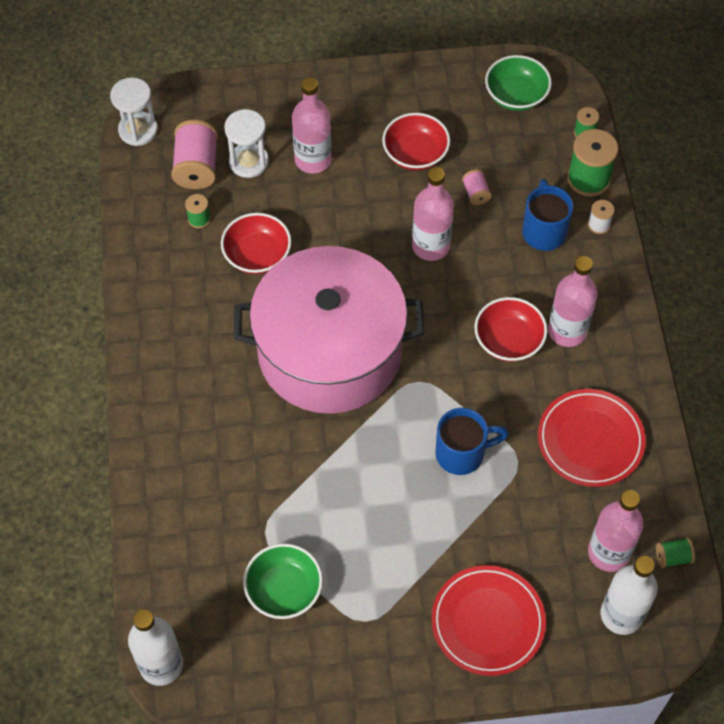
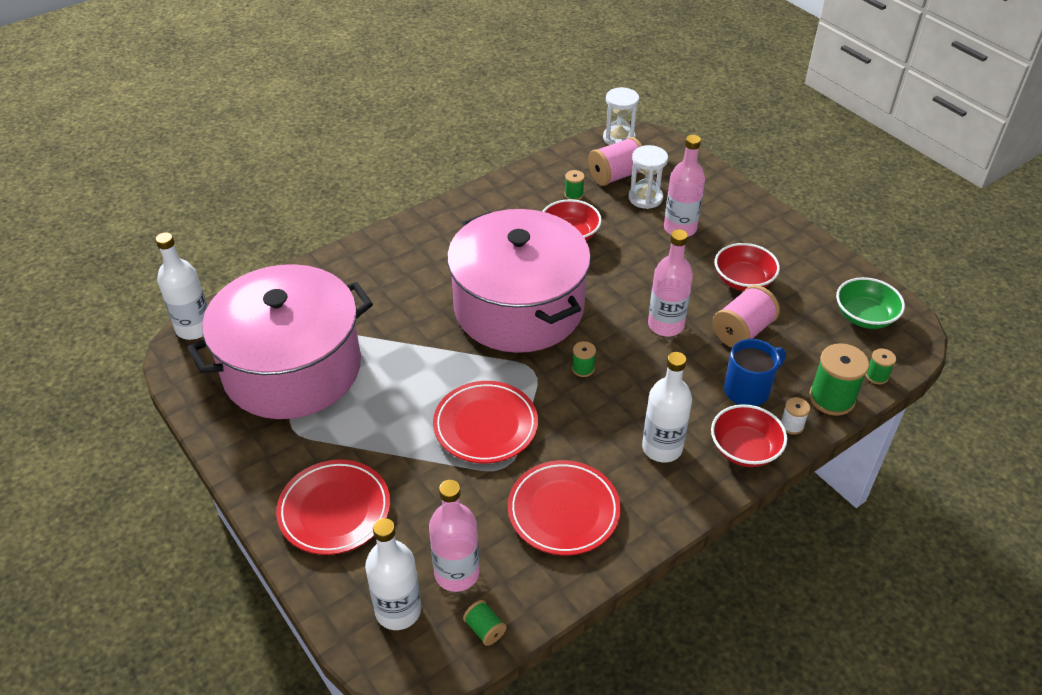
camera: 60 degrees right, 15 degrees down
(284, 590) = (292, 368): green bowl -> pink pot
(442, 340) = (583, 369): none -> green spool
(462, 453) = (485, 425): blue mug -> red plate
(476, 193) = (742, 331): pink spool -> pink spool, size x1.95
(508, 340) = (618, 411): red bowl -> red bowl (744, 449)
(567, 331) = (662, 448): pink bottle -> white bottle

